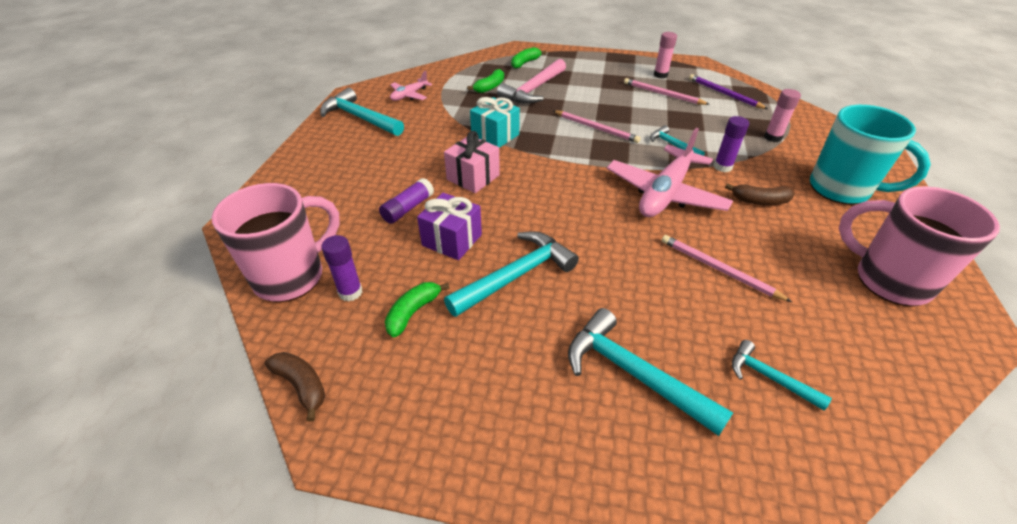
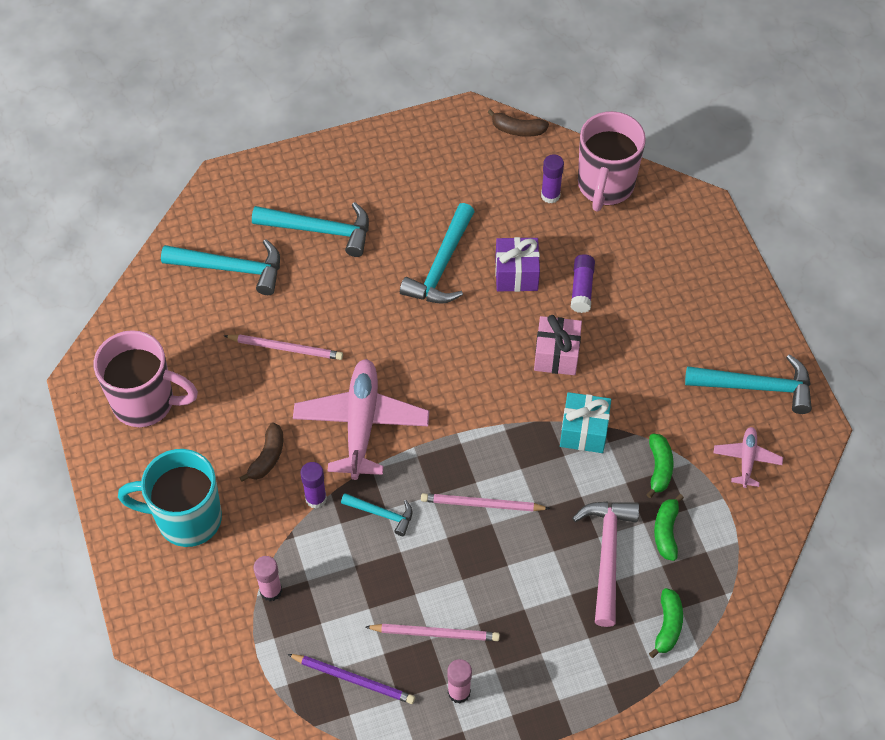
camera: 150 degrees right, 15 degrees up
(413, 312) = (493, 203): green banana -> green banana (659, 468)
(759, 201) = (267, 457): brown banana -> brown banana turned 135 degrees clockwise
(769, 377) = (231, 268): turquoise hammer -> turquoise hammer, size x1.78

